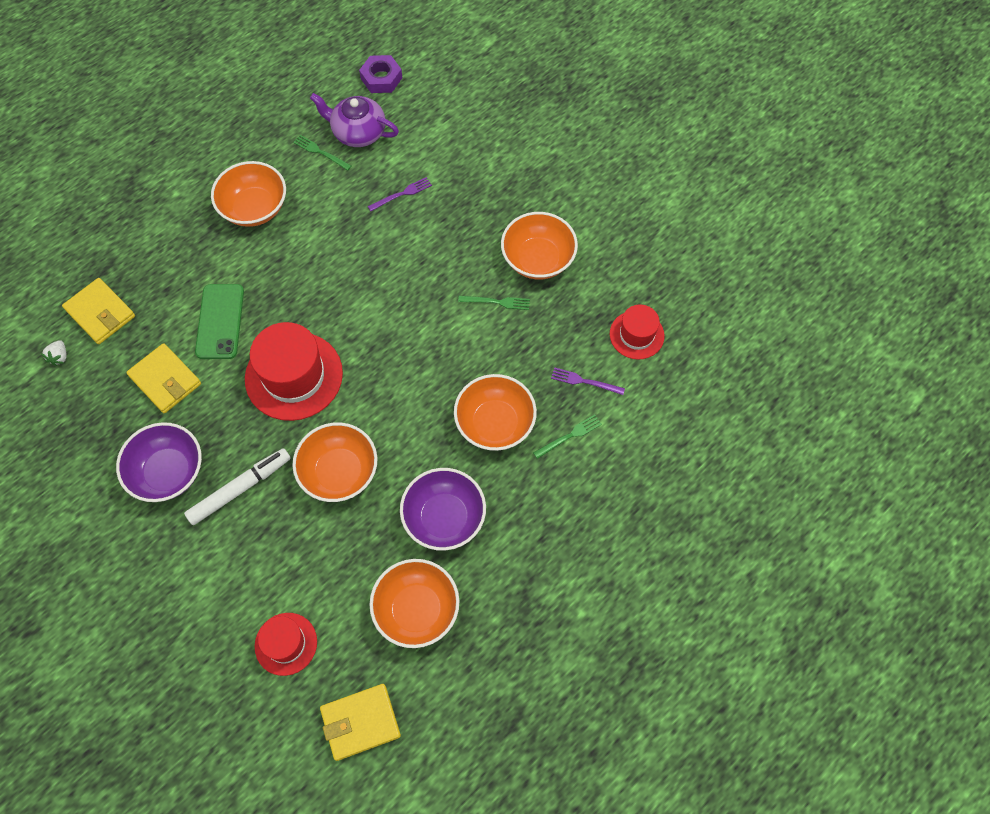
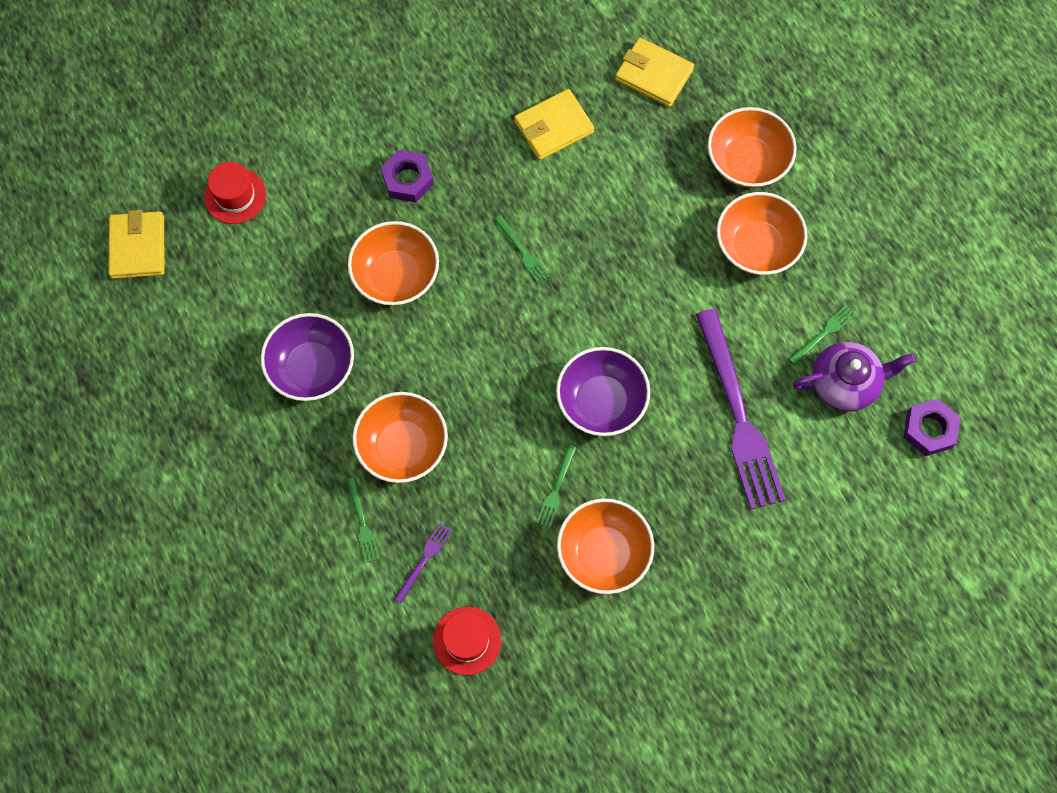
camera: 105 degrees right, 5 degrees up
(59, 357) = (610, 32): white strawberry -> none
(100, 313) = (653, 75): yellow wallet -> yellow wallet turned 60 degrees clockwise
(168, 472) = (447, 117): purple bowl -> purple bowl (601, 402)
(220, 321) = (611, 189): green phone -> none
(240, 489) = (408, 179): white marker -> purple nut
(294, 376) = (522, 251): red hat -> green fork
(358, 132) = (845, 383): purple teapot -> purple teapot turned 45 degrees clockwise
(402, 194) = (738, 415): purple fork -> purple fork, size x2.44
(416, 609) = (226, 319): orange bowl -> orange bowl (747, 162)

